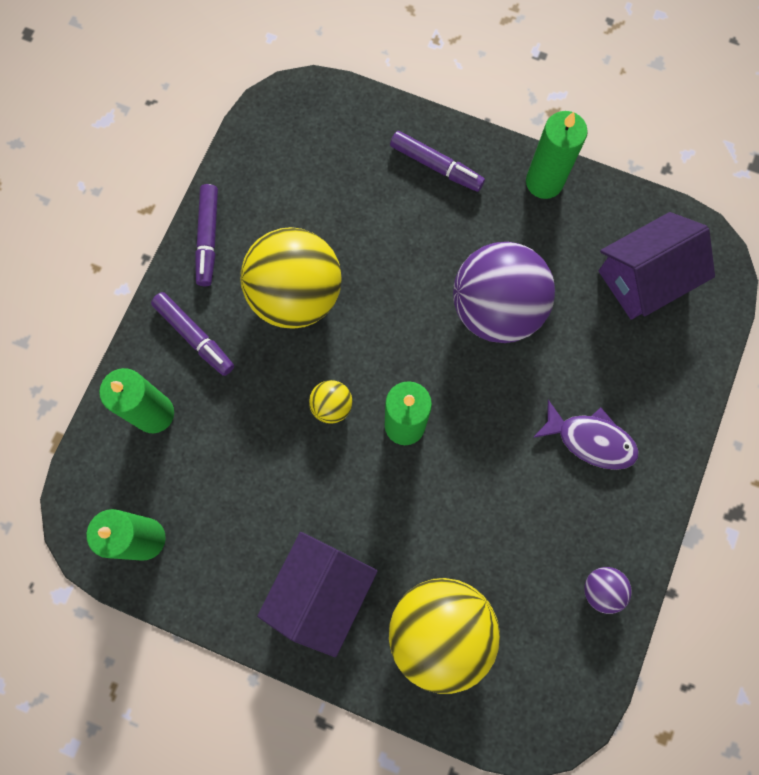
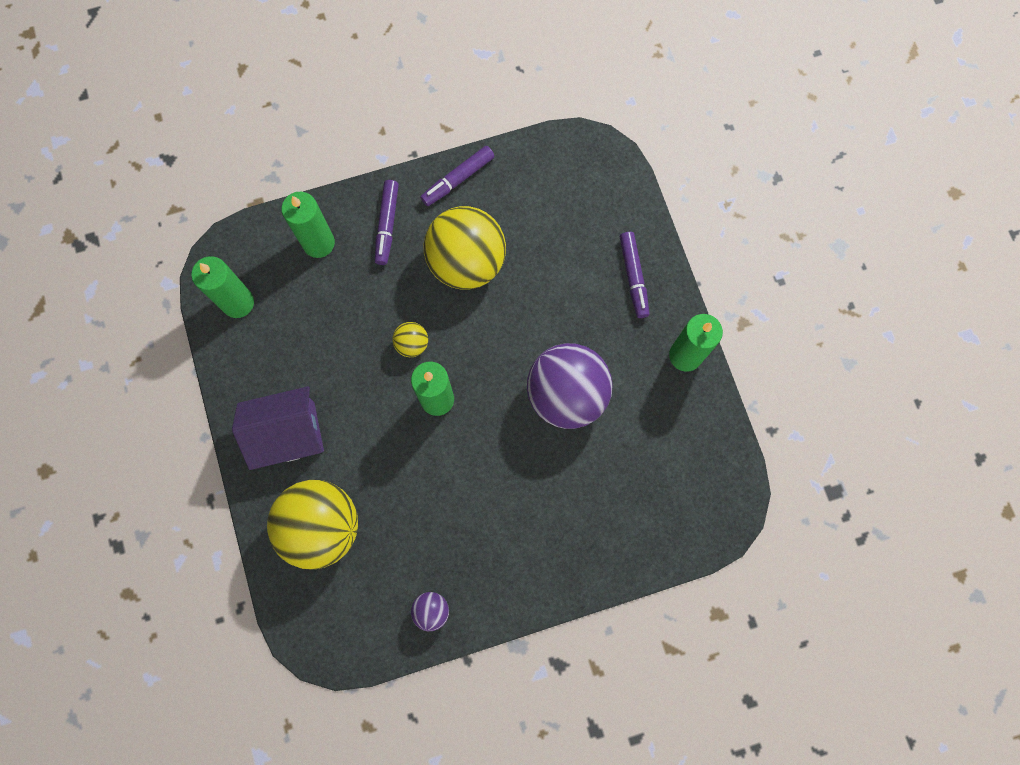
camera: 50 degrees right, 0 degrees up
(590, 440) = (527, 526): purple fish -> none
(643, 278) = (673, 475): purple house -> none

